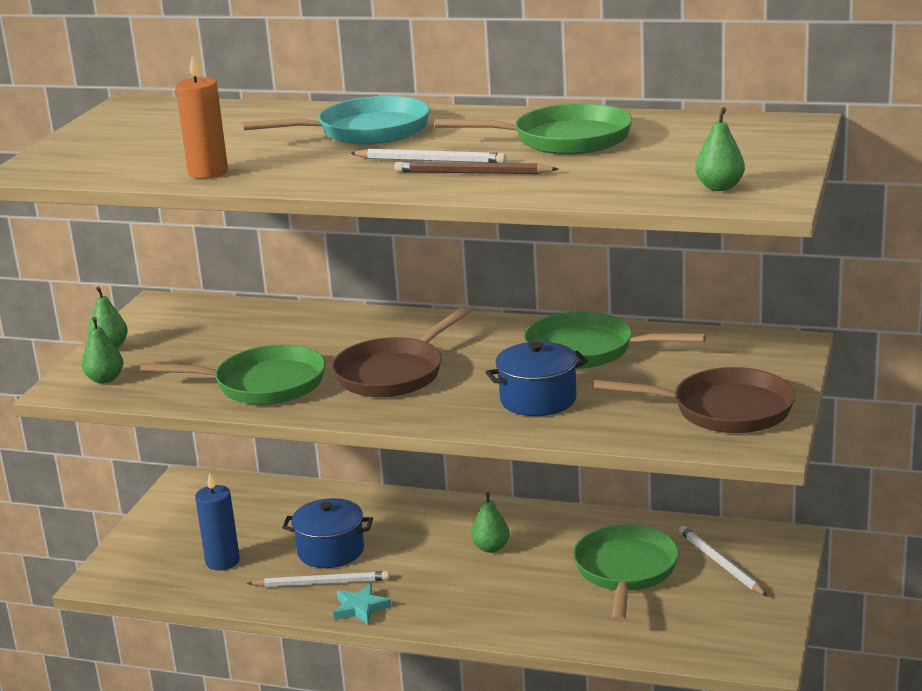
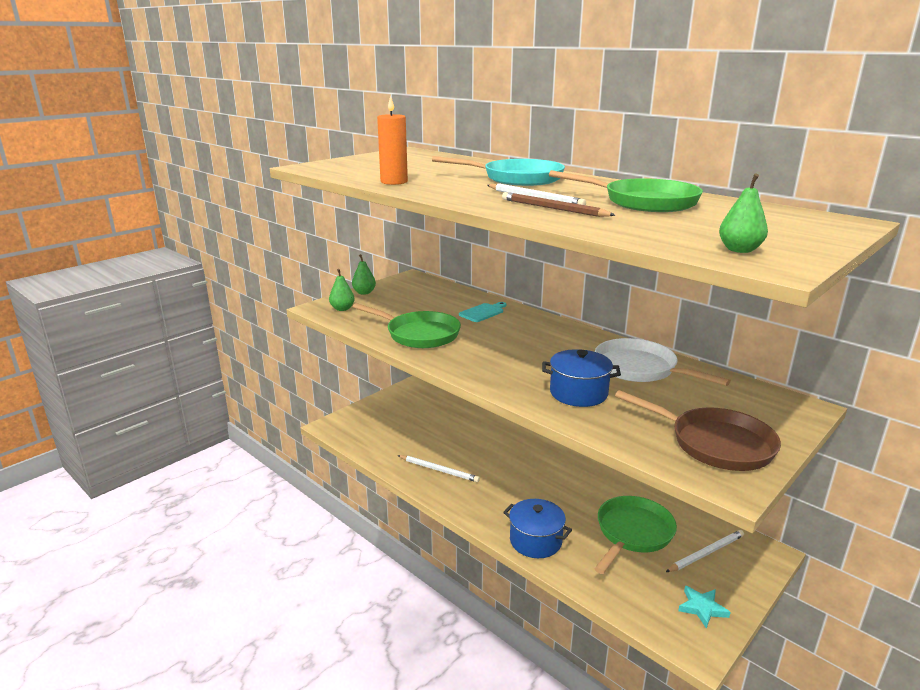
camera: 25 degrees right, 0 degrees up
(222, 561) = (397, 437): blue candle -> none
(322, 330) = (483, 312): none -> turquoise cutting board
(330, 551) = (458, 451): blue pot -> blue pot (535, 541)
(360, 608) = (448, 495): turquoise star -> turquoise star (702, 608)
(394, 373) = (500, 349): brown pan -> none
(491, 548) = (554, 483): green pear -> none
(587, 350) = (640, 369): green pan -> white pan
(720, 563) = (706, 553): white pencil -> white pencil turned 60 degrees clockwise

